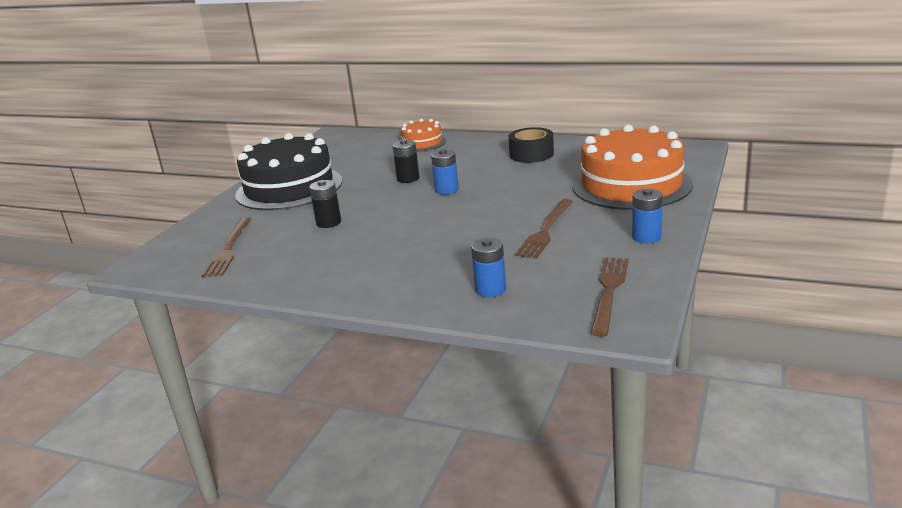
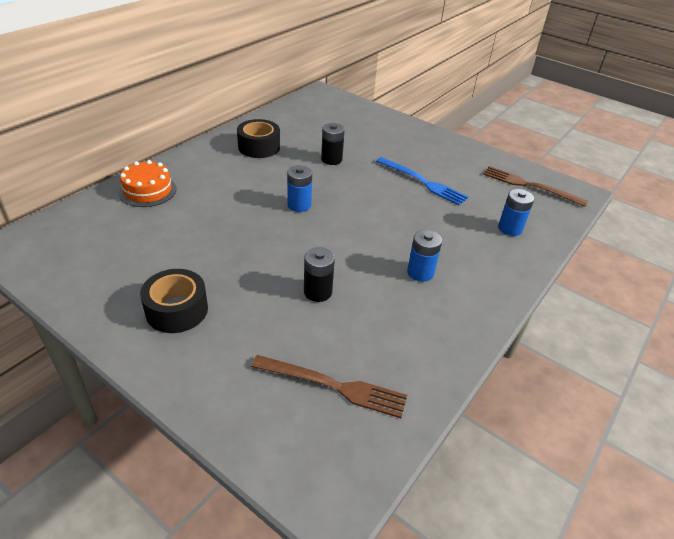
camera: 80 degrees left, 15 degrees up
(289, 188) = (177, 310): black cake -> black tape
(408, 179) = (245, 220): black battery -> black battery (331, 159)
(546, 230) = (423, 182): brown fork -> blue fork
(631, 185) = (367, 130): orange cake -> none
(646, 237) = (457, 151): blue battery -> blue battery (420, 272)

